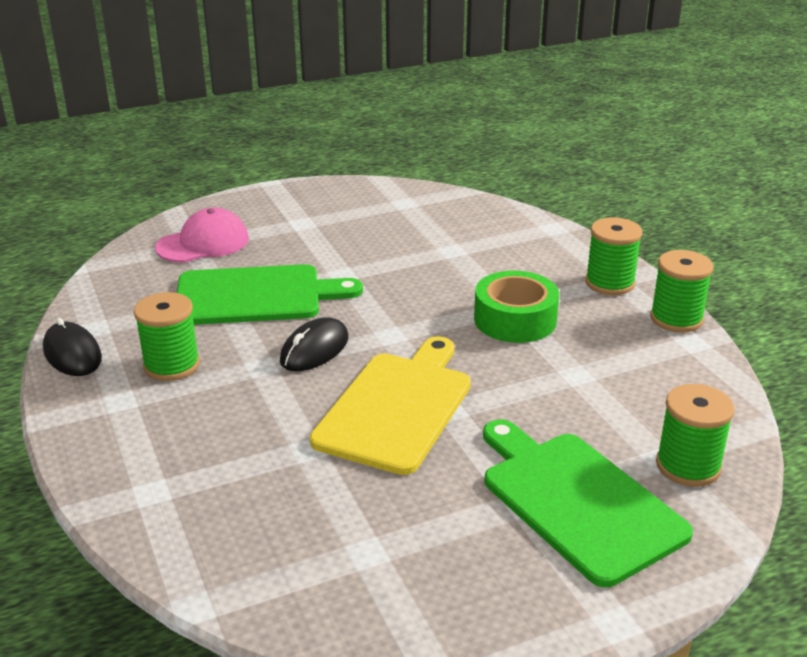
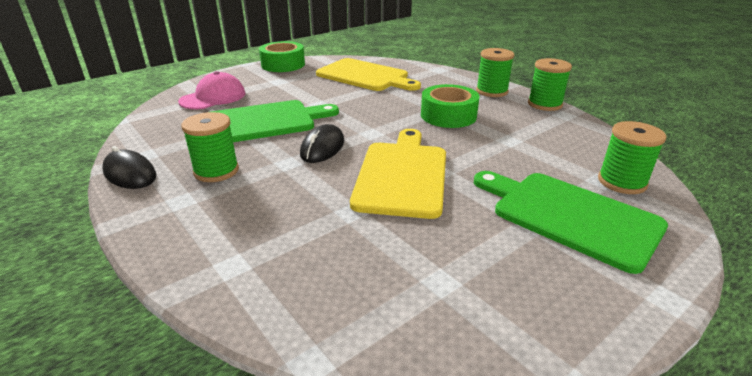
camera: 15 degrees left, 0 degrees up
(321, 191) = (283, 65): none -> green tape
(432, 228) = (365, 76): none -> yellow cutting board

